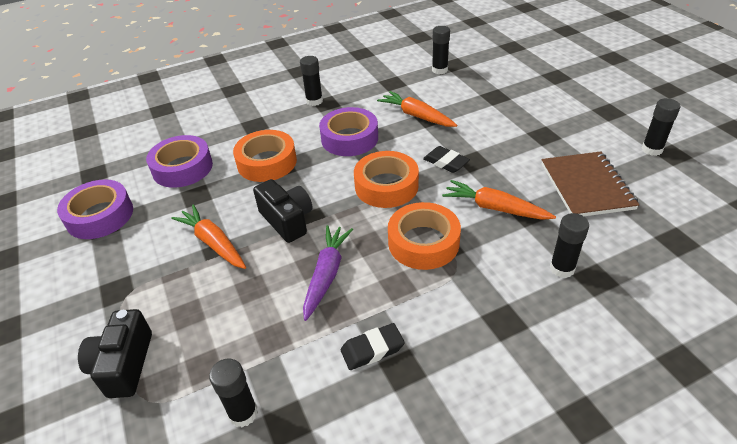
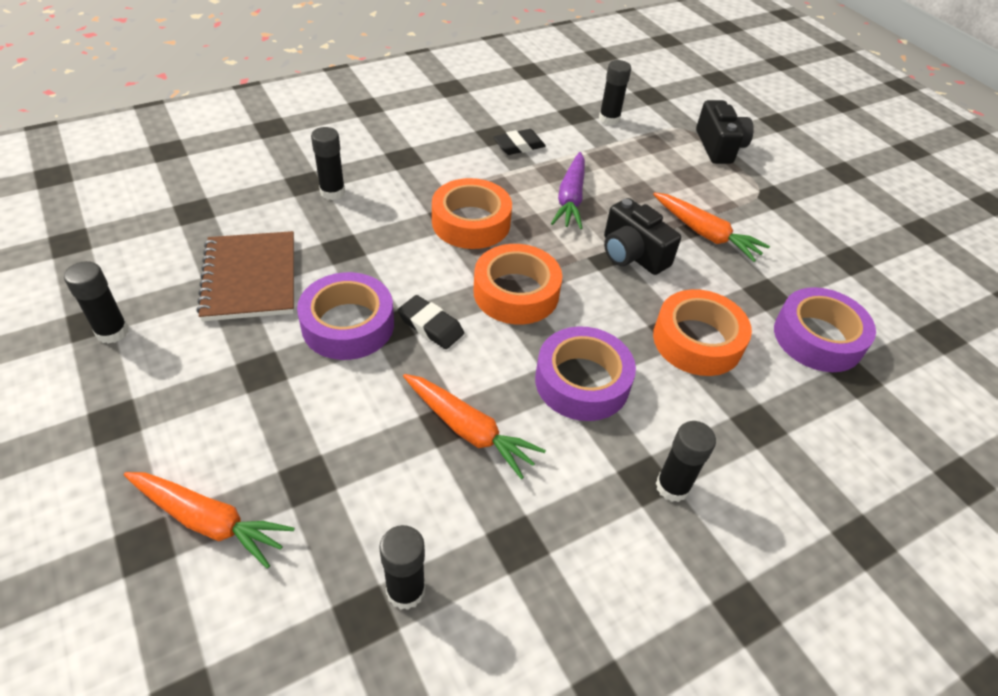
camera: 170 degrees right, 5 degrees up
(100, 216) = (866, 272): purple tape -> purple tape (348, 325)
(495, 208) = (380, 256): orange carrot -> orange carrot (209, 521)

